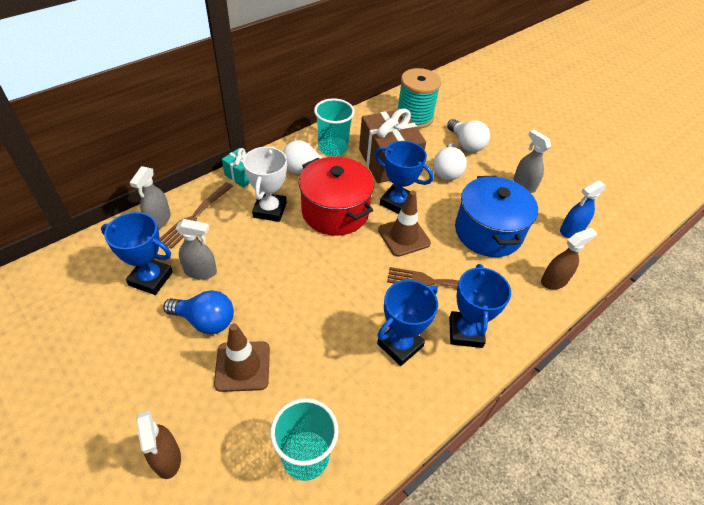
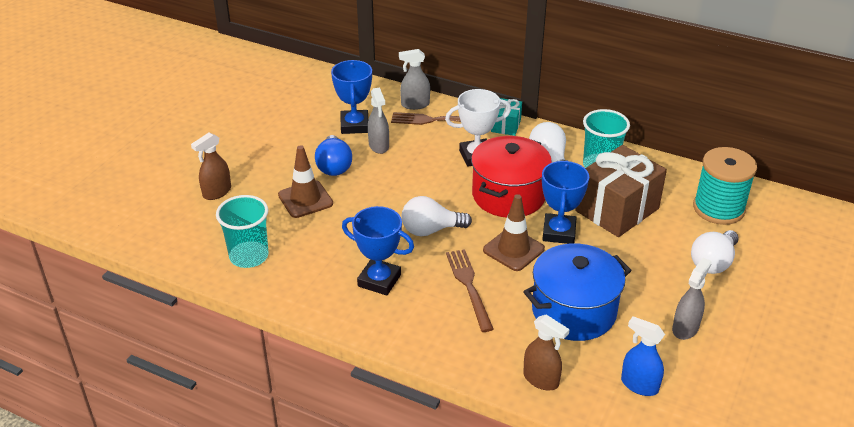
camera: 70 degrees right, 10 degrees down
(447, 171) = (646, 258): white light bulb -> white light bulb (431, 230)
(465, 332) = (422, 321): blue trophy -> none

